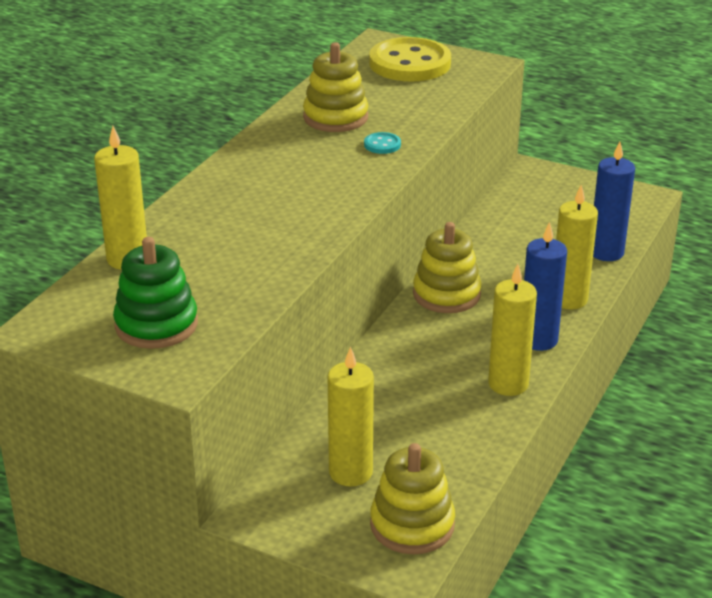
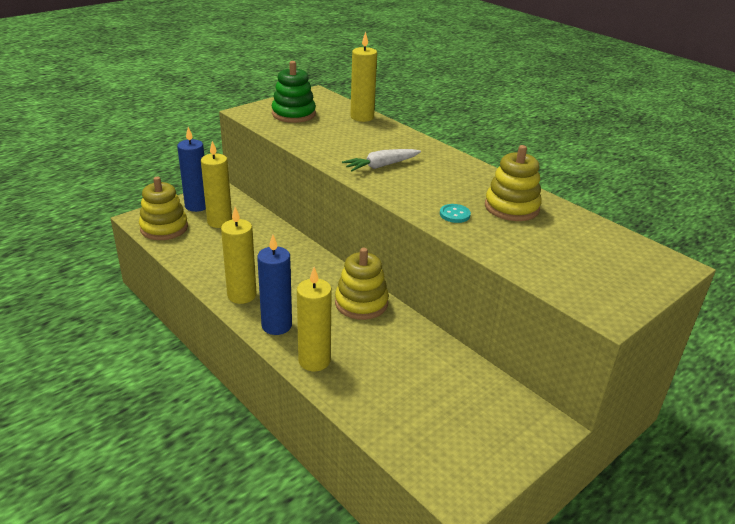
camera: 110 degrees right, 0 degrees up
(295, 209) = (381, 166): none -> white carrot
(410, 63) = (616, 267): yellow button -> none
(606, 252) = (369, 414): blue candle -> blue candle (197, 206)

